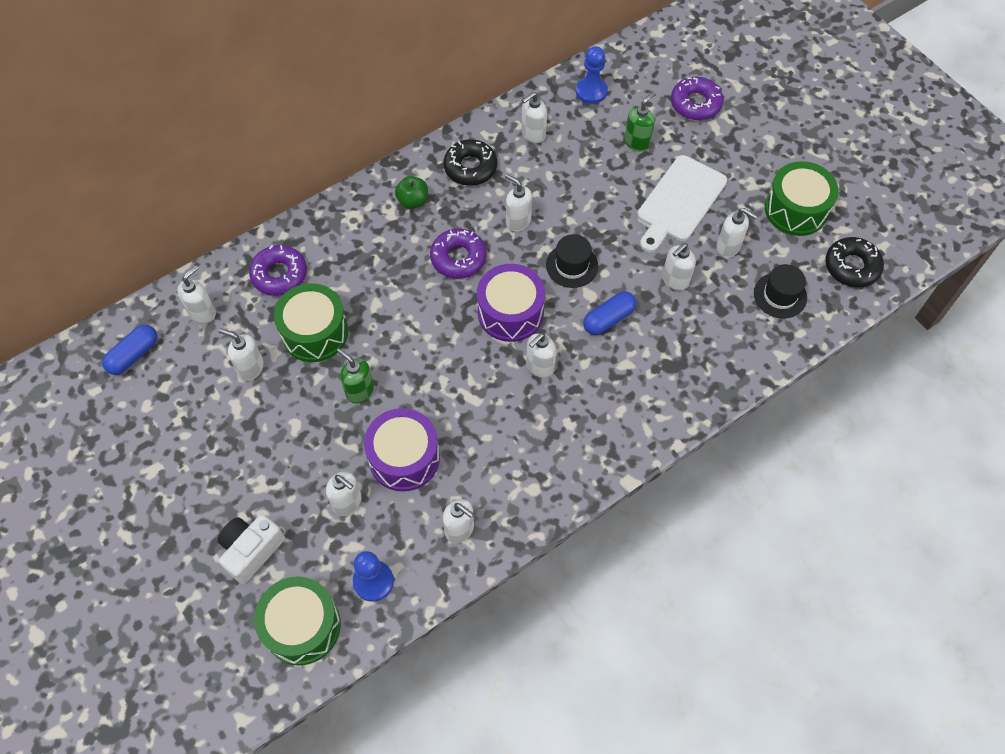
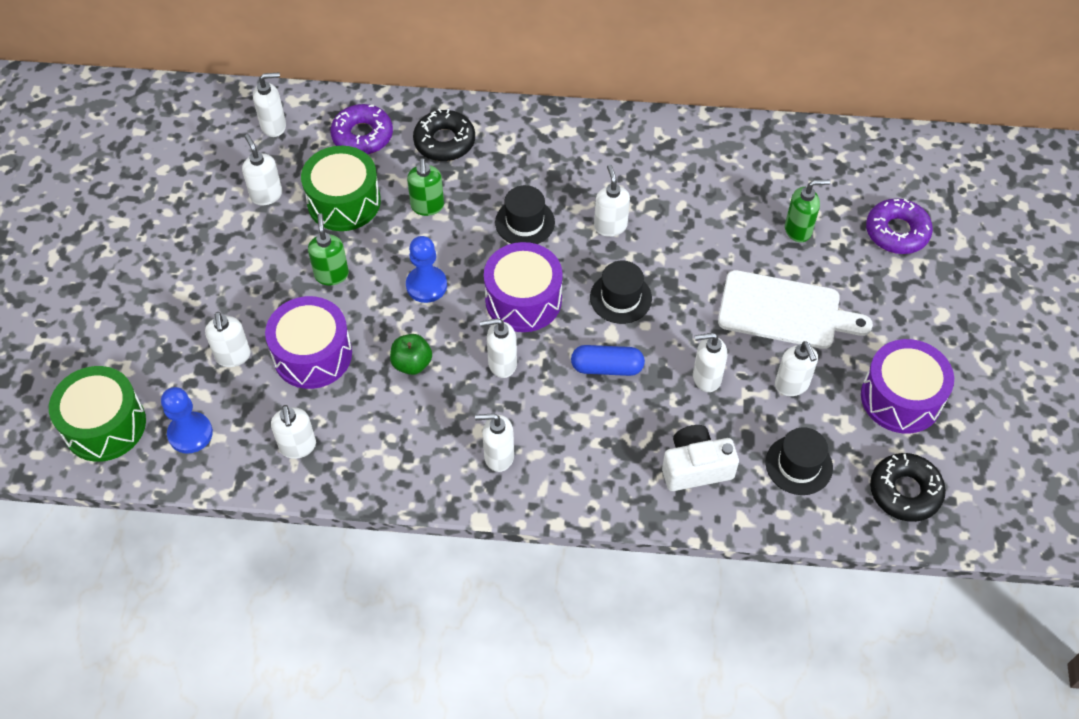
camera: 40 degrees right, 5 degrees down
(134, 355) = (192, 124): blue capsule -> none
(251, 550) = (127, 338): white camera -> white camera (695, 467)
(379, 294) = (427, 206): none -> green soap dispenser
(413, 201) = (534, 148): green apple -> green apple (412, 363)
(458, 258) = (525, 222): purple donut -> black hat
(470, 167) = (614, 152): black donut -> black donut (444, 142)
(533, 134) = (702, 159): white soap dispenser -> white soap dispenser (498, 456)
(591, 91) = (800, 156): blue pawn -> blue pawn (426, 285)
(679, 202) = (785, 311): white cutting board -> white cutting board turned 150 degrees counterclockwise
(796, 209) = (901, 398): green drum -> purple drum

